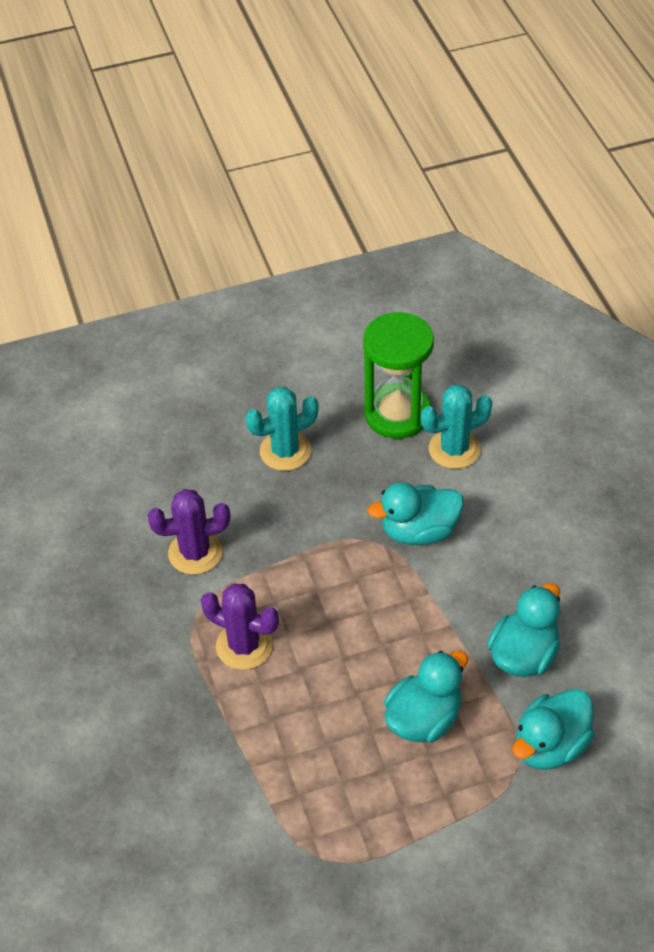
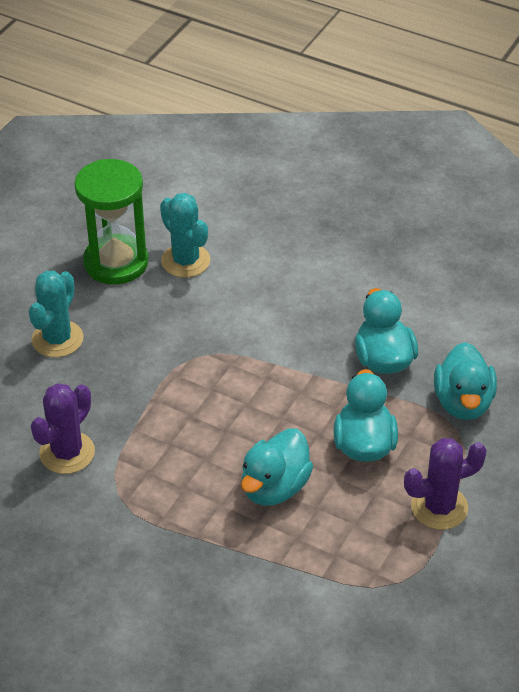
camera: 45 degrees left, 5 degrees down
(244, 646) = (181, 489): purple cactus -> purple cactus (439, 507)
(419, 531) = (222, 329): turquoise duck -> turquoise duck (274, 487)
(454, 449) = (185, 261): turquoise cactus -> turquoise cactus turned 60 degrees counterclockwise

